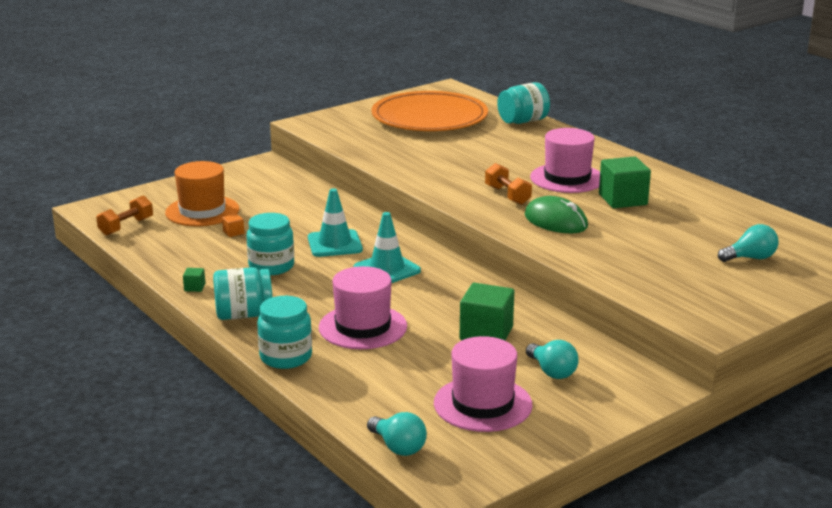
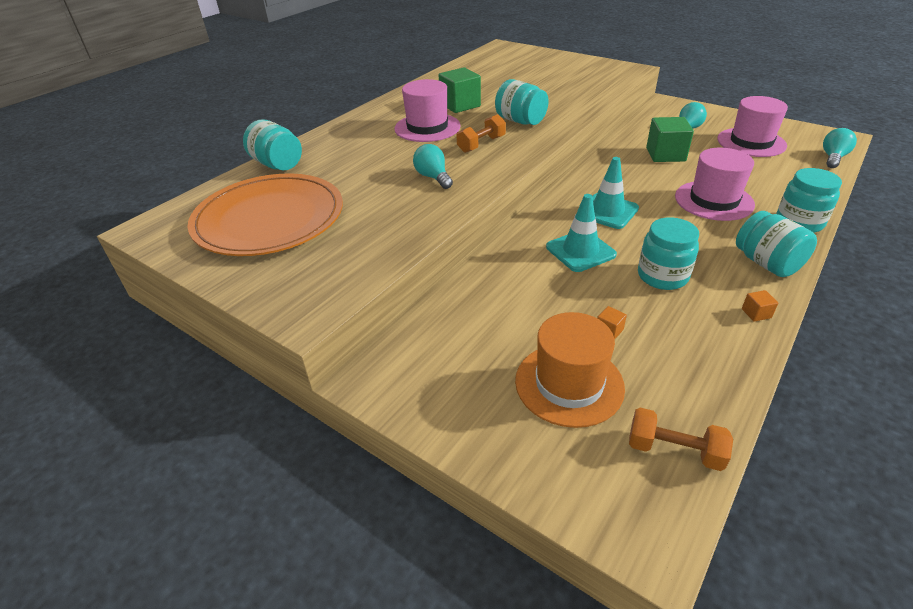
camera: 105 degrees left, 15 degrees up
(194, 287) = (756, 313): green cube -> orange cube
(555, 221) = (520, 121): green mouse -> turquoise jar
(750, 258) = (529, 67): turquoise light bulb -> turquoise light bulb (433, 177)

